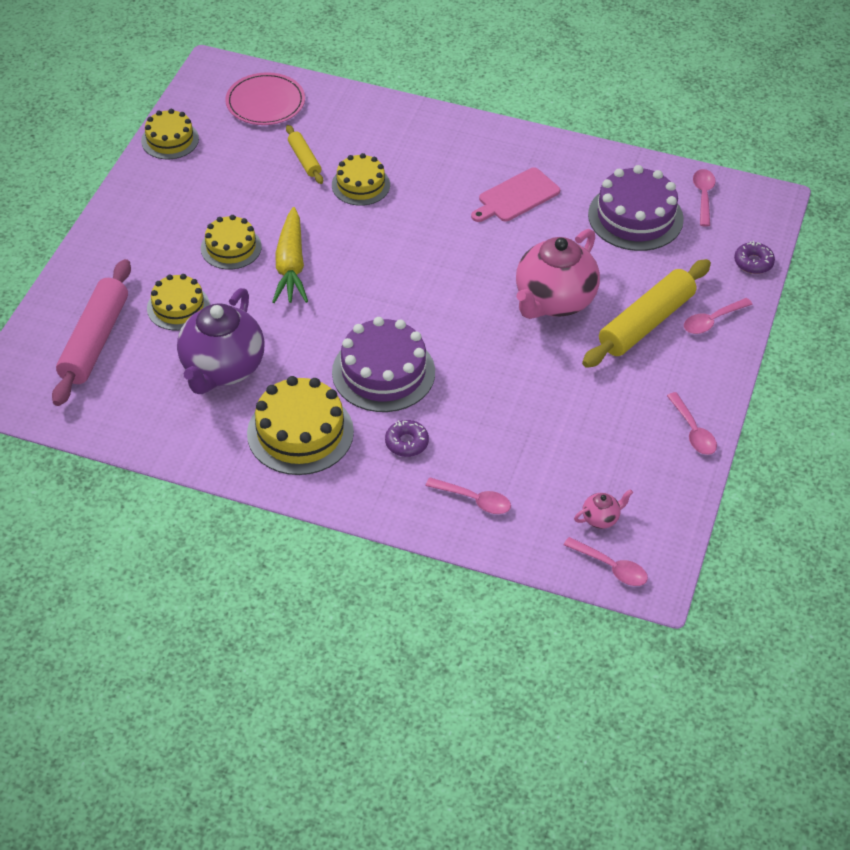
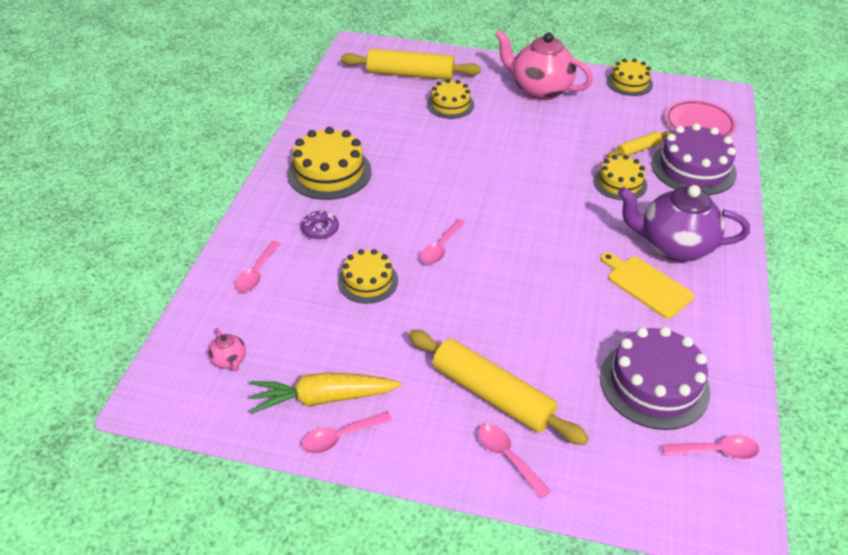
camera: 85 degrees right, 5 degrees down
(95, 341) = (410, 74): pink rolling pin -> yellow rolling pin
(222, 369) = (391, 130): purple teapot -> purple teapot (673, 246)
(231, 247) = (520, 122): yellow cake -> yellow cake (368, 281)
(291, 265) = (509, 153): yellow carrot -> yellow carrot (323, 398)
(383, 372) = (397, 211): purple cake -> purple cake (693, 168)
(516, 197) = (646, 285): pink cutting board -> yellow cutting board
(554, 301) = (506, 318): pink teapot -> pink teapot (539, 90)
(611, 567) = (171, 369): pink spoon -> pink spoon (440, 248)
(753, 262) = (617, 503): purple donut -> none

